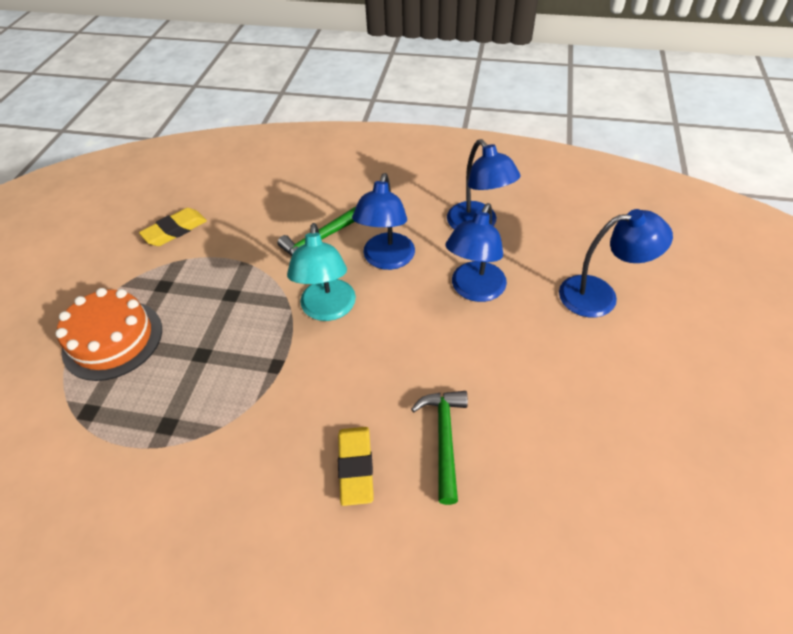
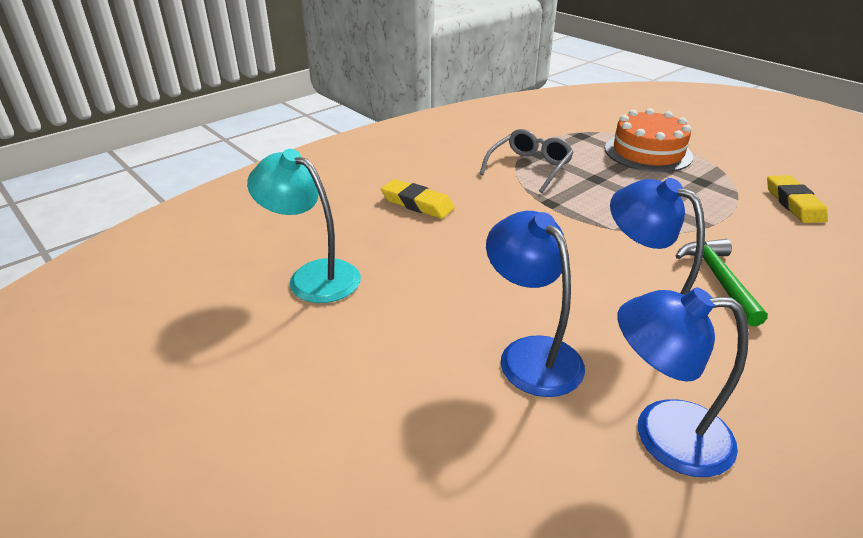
camera: 125 degrees right, 15 degrees down
(208, 417) = (529, 168): none -> grey glasses
(328, 310) = (594, 246): turquoise lamp -> turquoise lamp (313, 276)
(444, 438) = (387, 247): green hammer -> none
(600, 295) = (405, 471): blue lamp -> none

